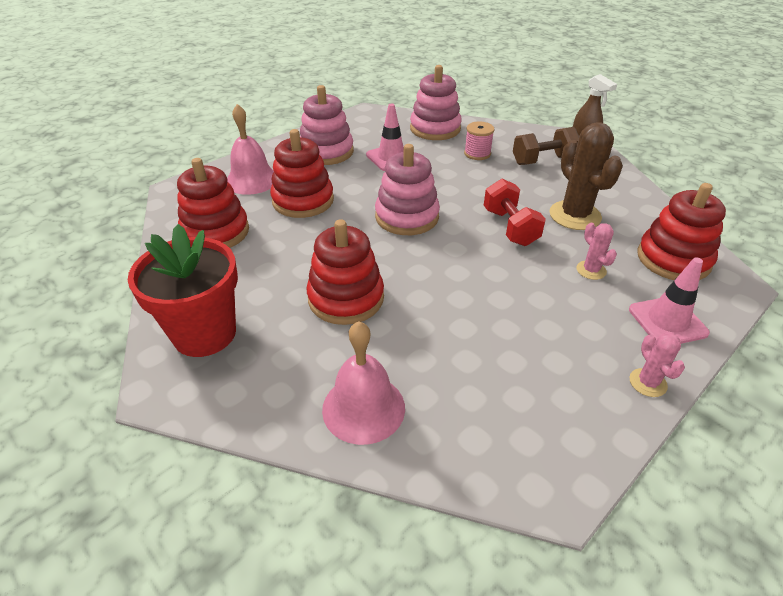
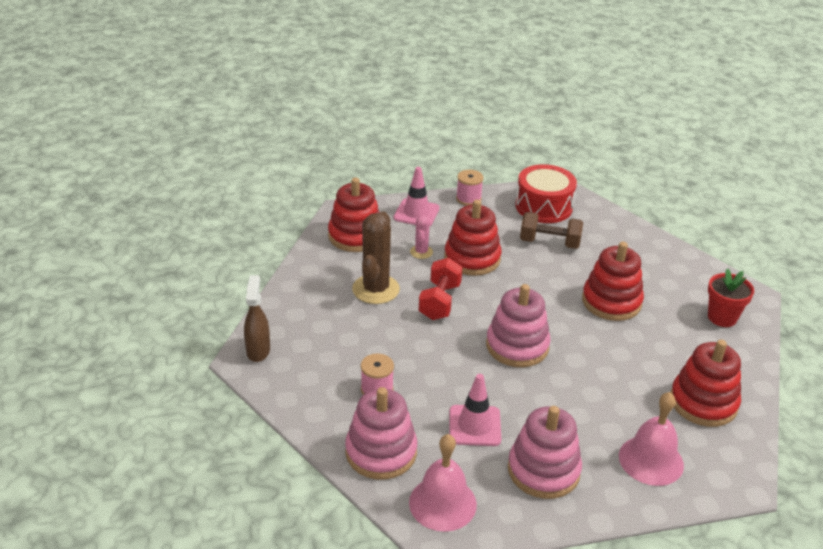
camera: 150 degrees left, 5 degrees down
(204, 333) = (722, 317): red flower pot -> red flower pot, size x0.63
(303, 201) = (605, 405): red stacking toy -> red stacking toy (472, 258)
(363, 408) = (632, 245): pink bell -> pink bell (442, 503)
(541, 426) = (543, 206): none -> red drum
(543, 160) = (323, 351): brown dumbbell -> brown dumbbell (549, 243)
(648, 383) = (468, 199): pink cactus -> pink spool

